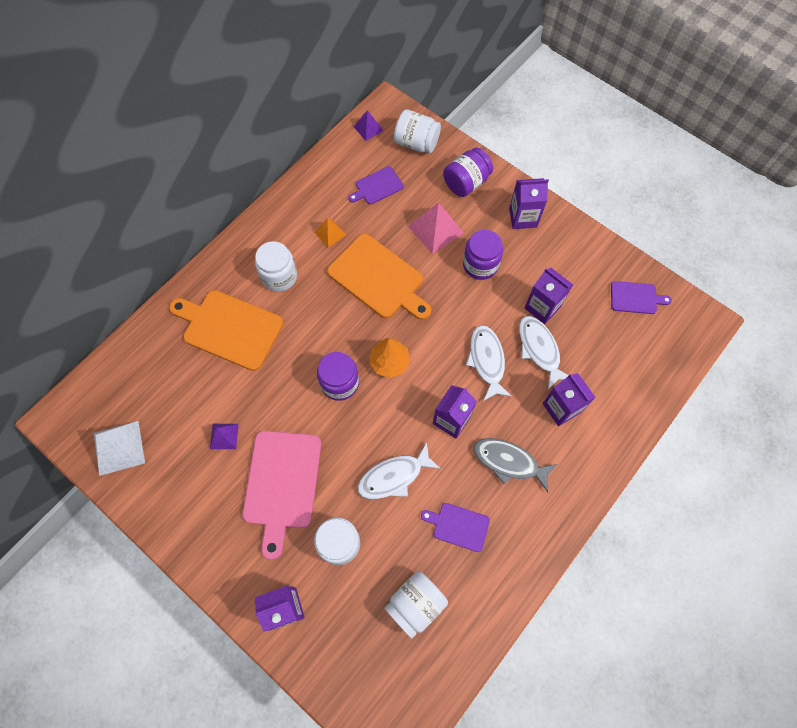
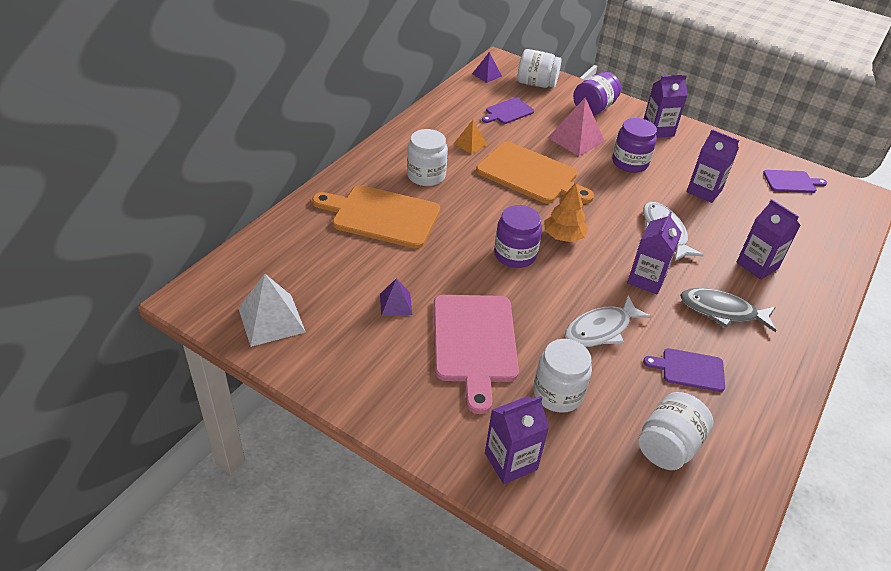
camera: 10 degrees left, 25 degrees down
(539, 349) = (715, 221): white fish -> none

